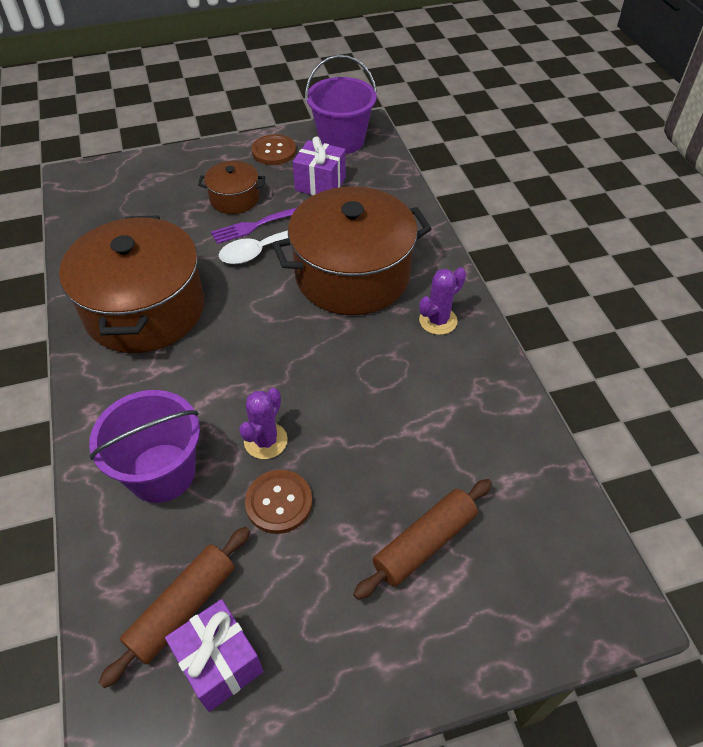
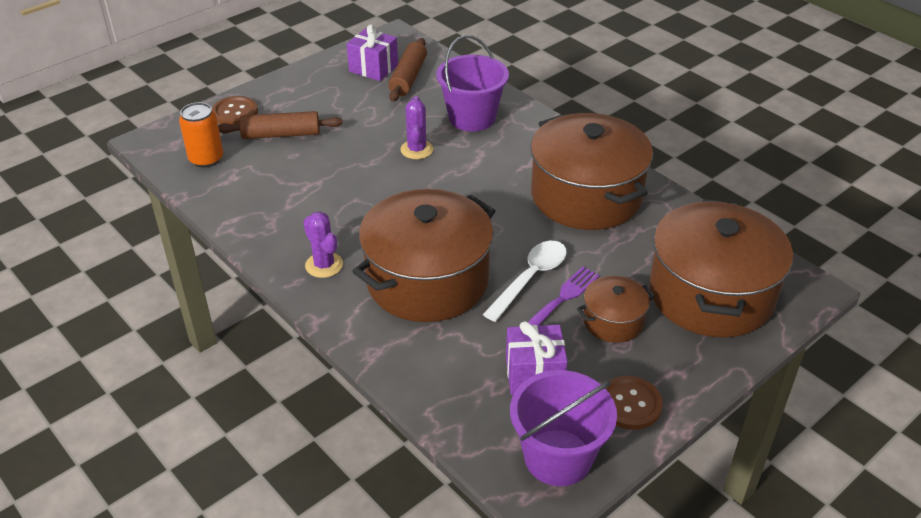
camera: 155 degrees right, 10 degrees down
(145, 193) = (711, 294): none -> brown pot
(279, 502) = (385, 126): brown button -> brown button (235, 112)
(424, 543) = (281, 134): brown rolling pin -> brown rolling pin turned 60 degrees clockwise
(438, 320) = (324, 265): purple cactus -> purple cactus turned 60 degrees counterclockwise
(538, 531) = (206, 159): none -> orange can

